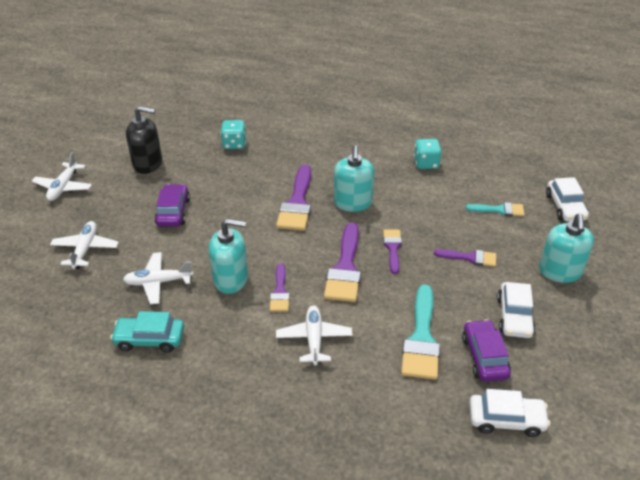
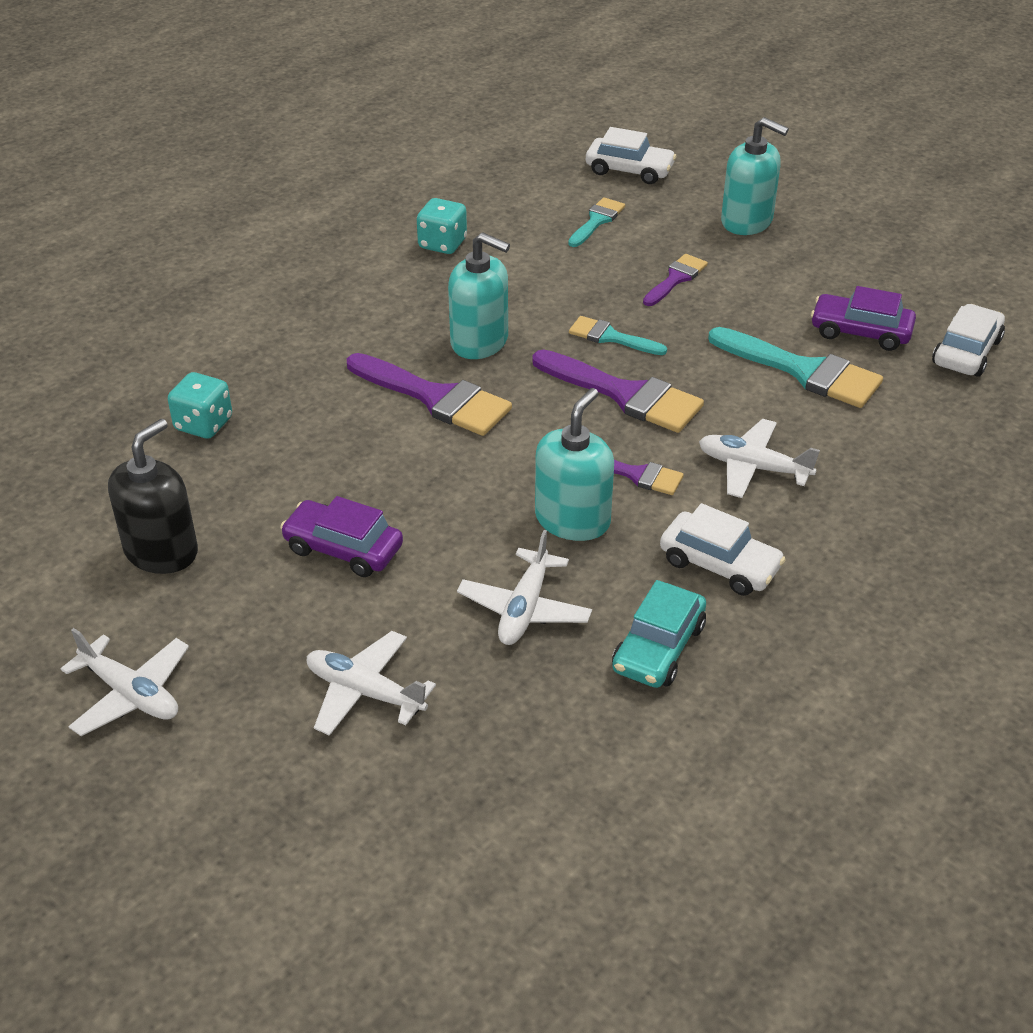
camera: 65 degrees left, 0 degrees up
(392, 248) = (611, 337): purple brush -> turquoise brush
(514, 316) = (805, 284): white car -> white car (719, 564)

